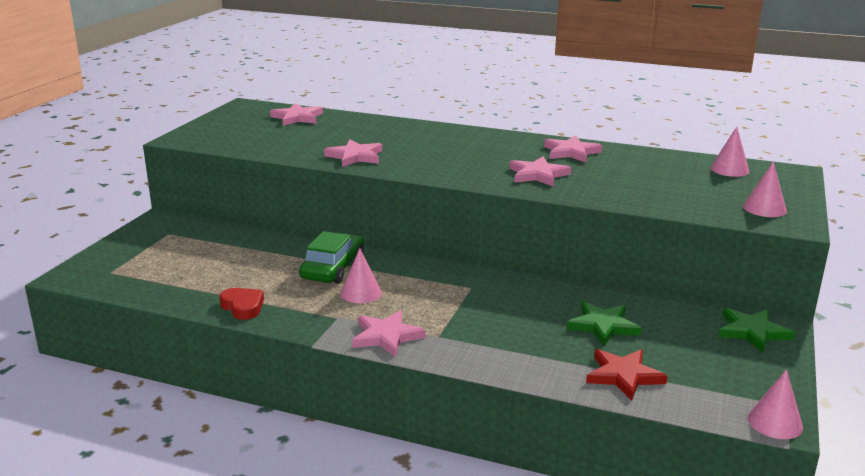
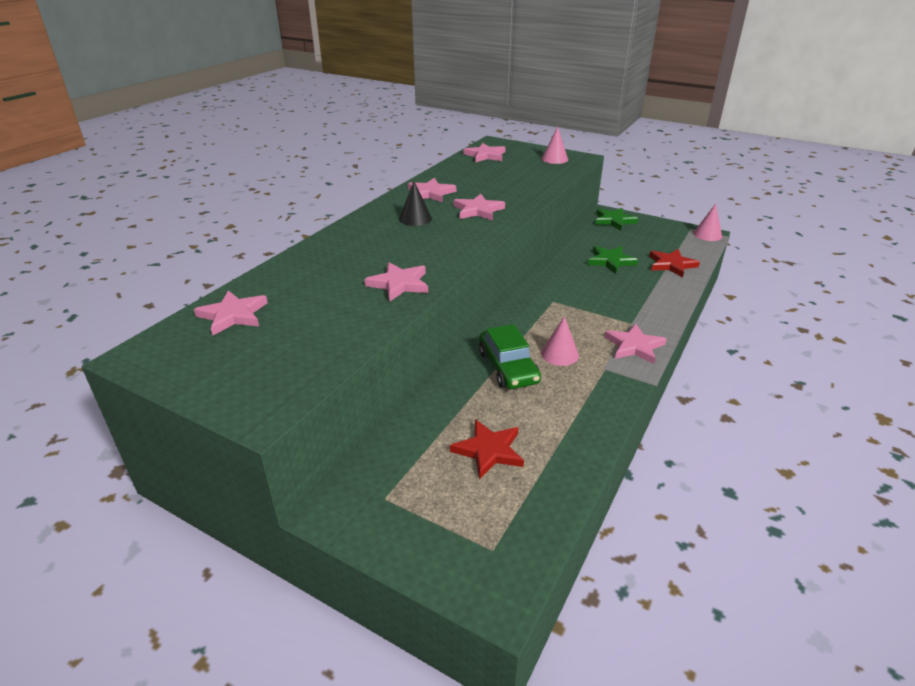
camera: 80 degrees left, 10 degrees up
(214, 265) = (489, 450): none -> red star
(243, 307) = (586, 426): red heart -> none
(333, 268) = (508, 367): green car -> green car turned 135 degrees counterclockwise
(497, 151) = (415, 219): none -> black cone
(729, 169) = (485, 155): pink cone -> pink star

